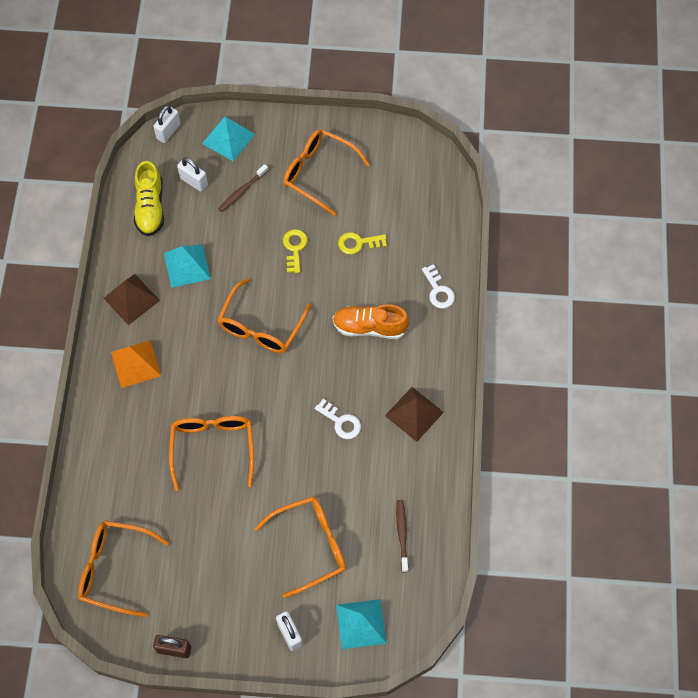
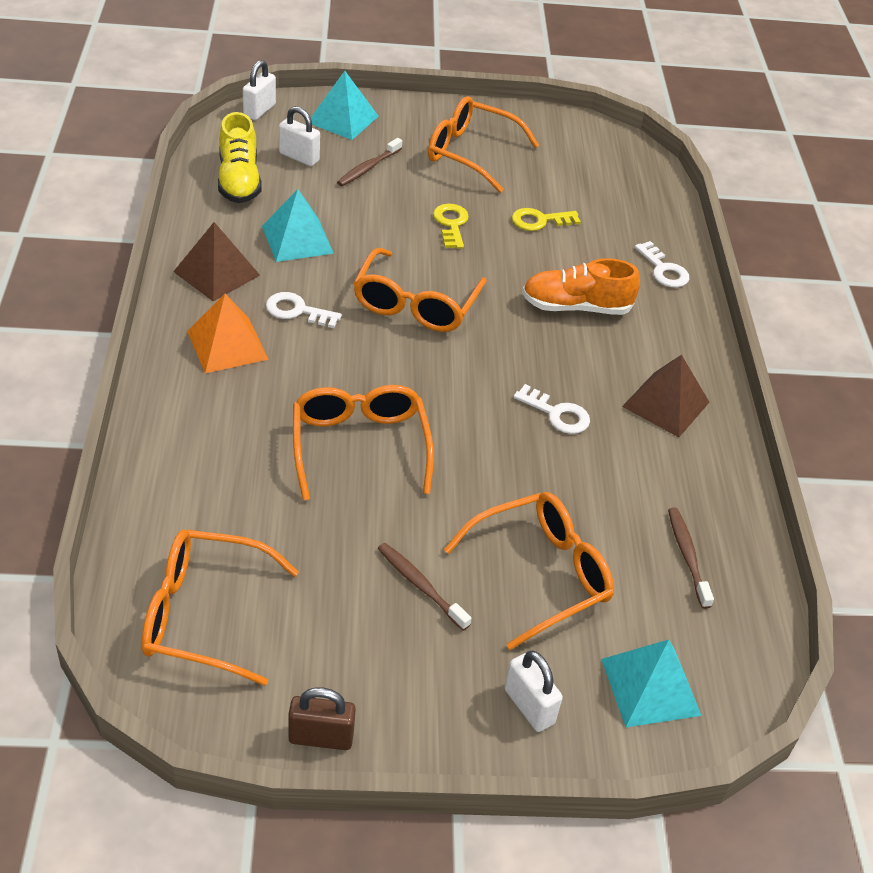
camera: 10 degrees left, 20 degrees down
(182, 333) = (297, 311): none -> white key
(238, 552) = (420, 585): none -> brown toothbrush

